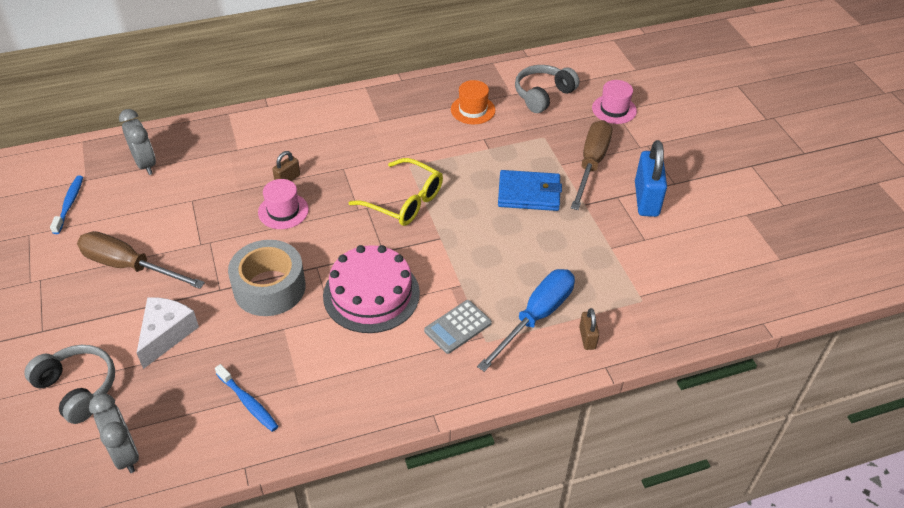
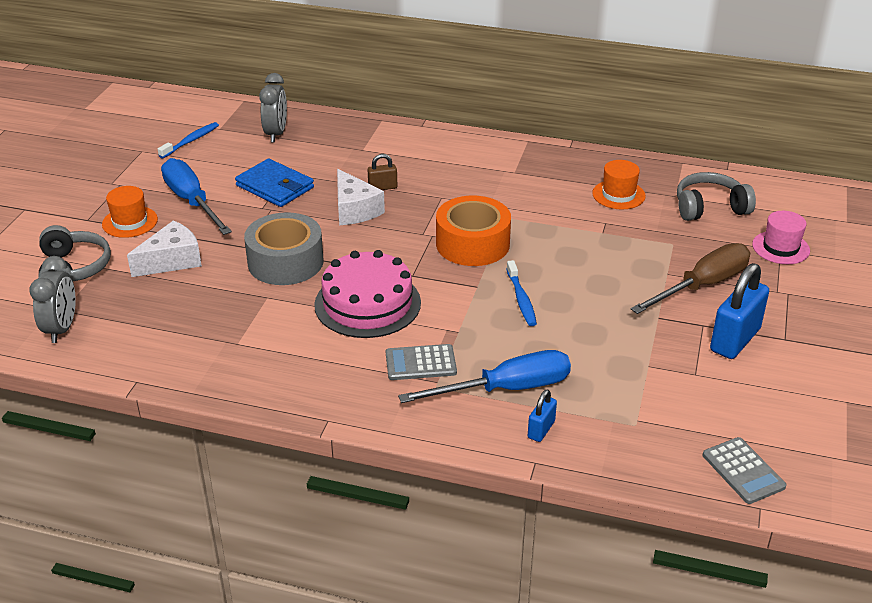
camera: 35 degrees right, 10 degrees down
(88, 314) = (130, 222): none -> orange hat
(129, 266) = (192, 201): brown screwdriver -> blue screwdriver
(248, 402) = (185, 337): blue toothbrush -> blue toothbrush (521, 299)
(283, 211) = (354, 210): pink hat -> white cheese
(404, 201) = (472, 244): yellow glasses -> orange tape
(529, 193) = (605, 285): blue wallet -> blue wallet (275, 186)
(587, 338) = (541, 429): brown padlock -> blue padlock
(732, 300) = (743, 471): none -> grey calculator

